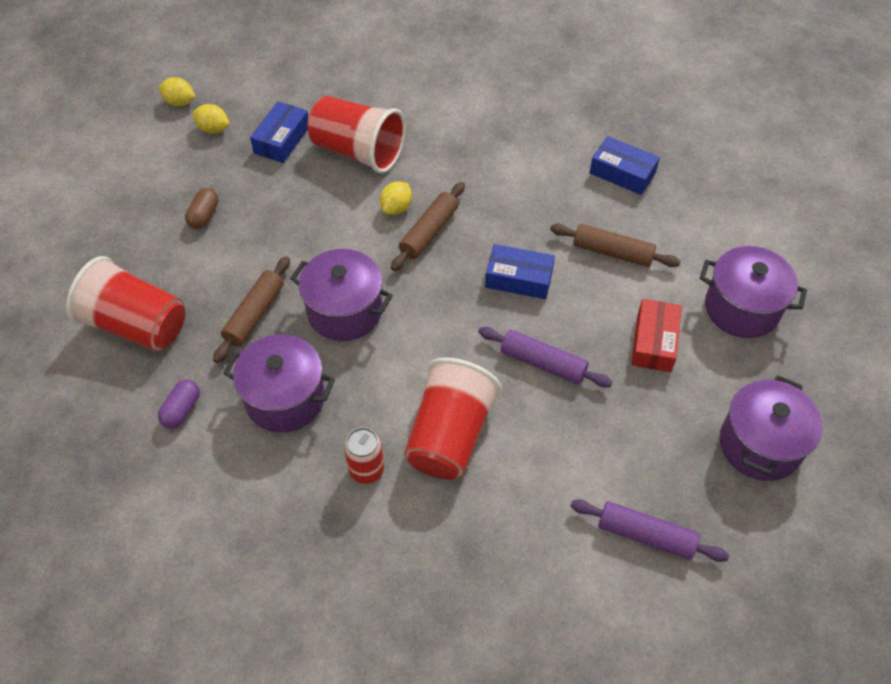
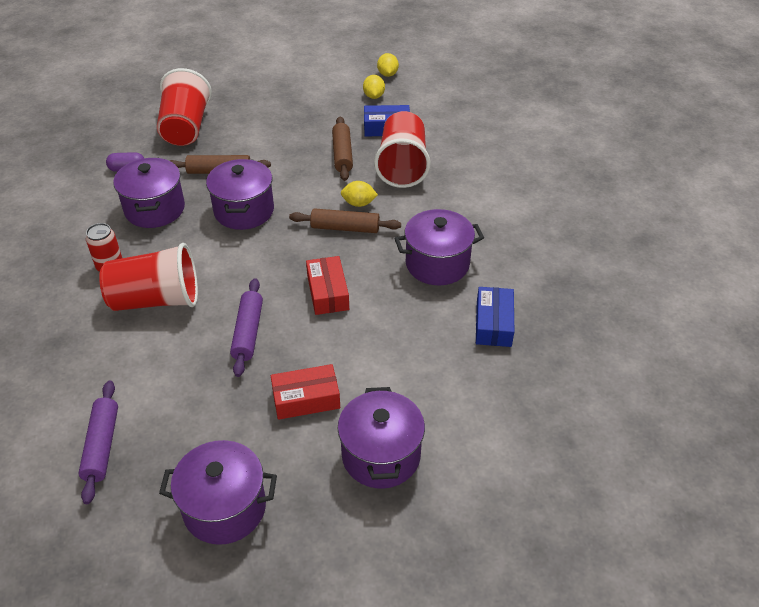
camera: 65 degrees right, 10 degrees down
(204, 216) = (292, 120): brown capsule -> none
(519, 279) = (327, 292): blue box -> red box
(524, 181) = (437, 264): none -> purple pot
(612, 252) = (393, 343): brown rolling pin -> brown rolling pin (342, 154)

